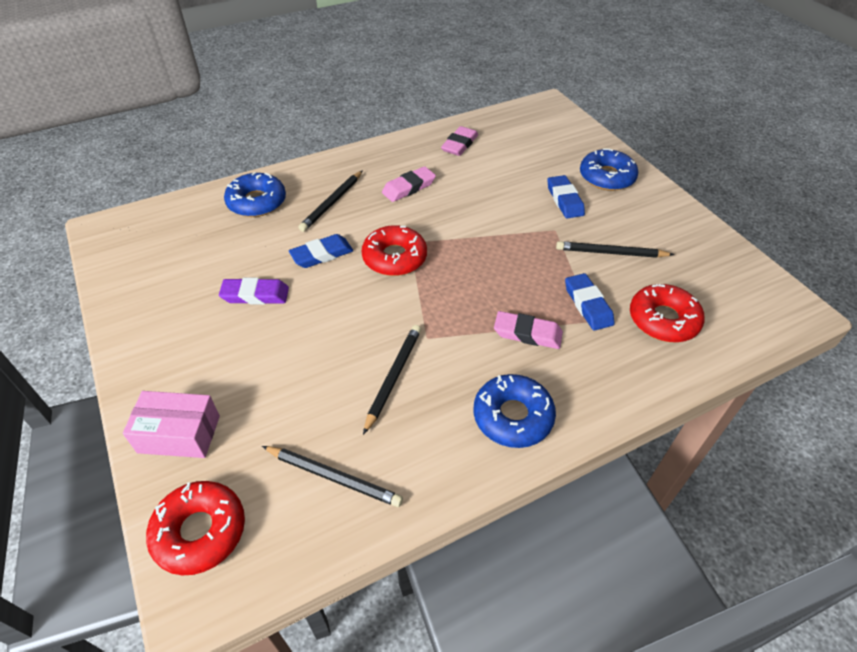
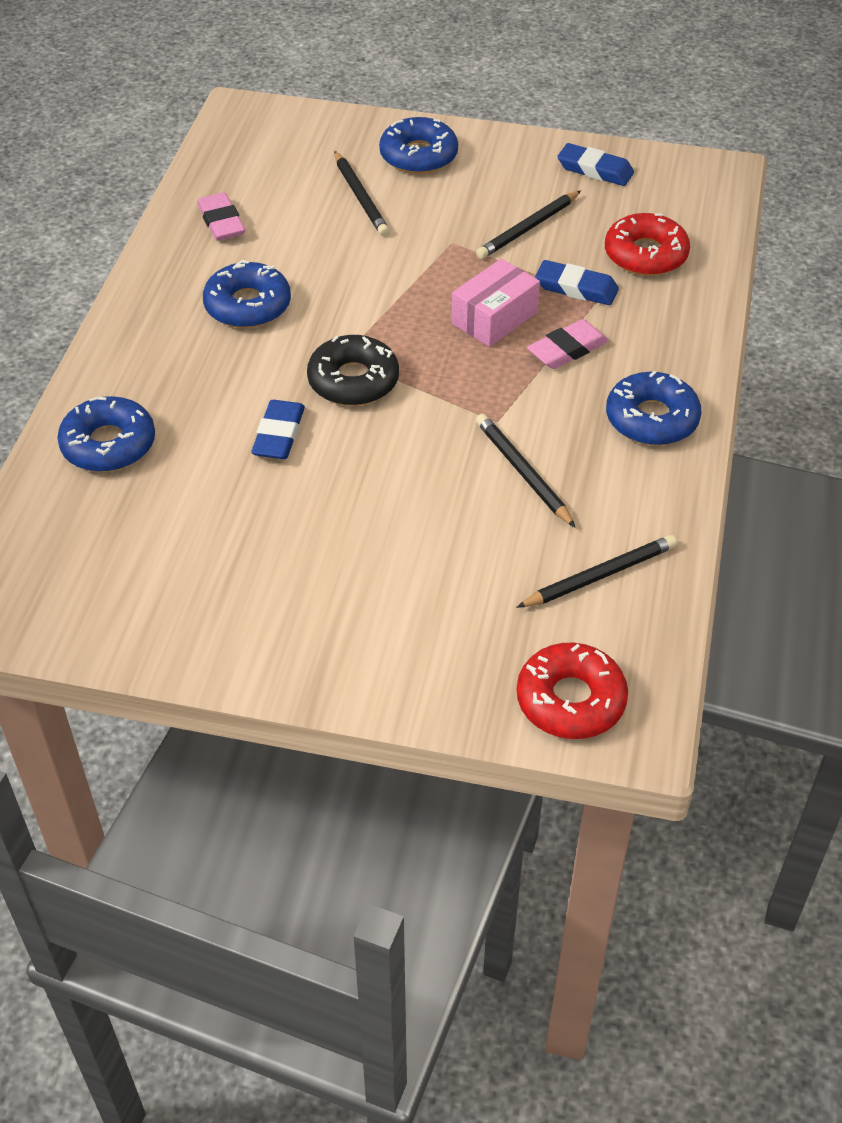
camera: 50 degrees left, 0 degrees up
(179, 434) = (431, 670): pink box -> pink box (494, 318)
(255, 295) = (283, 521): purple eraser -> none
(332, 203) = (195, 381): black pencil -> black pencil (360, 197)
(394, 257) = (353, 380): red donut -> black donut
(408, 187) = (248, 305): pink eraser -> blue donut
(564, 200) = (416, 207): blue eraser -> blue eraser (595, 170)

